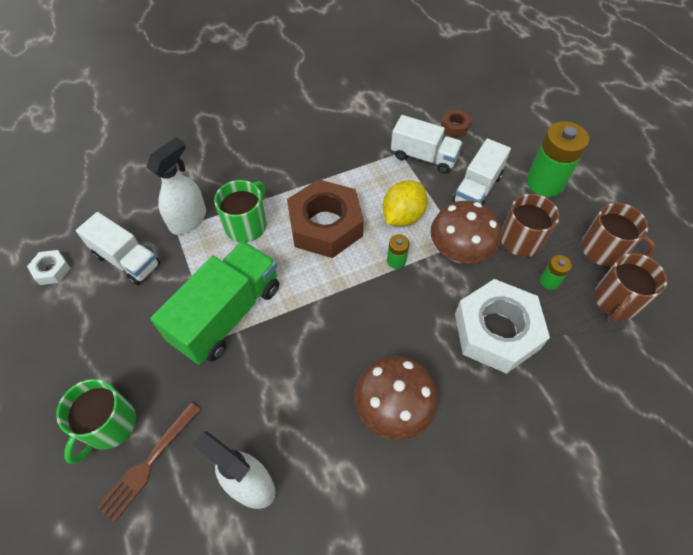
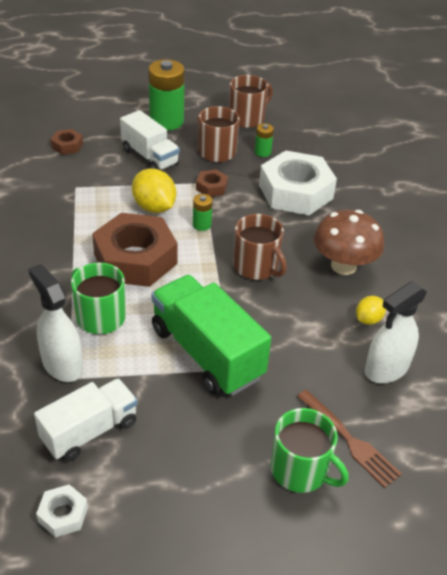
camera: 75 degrees left, 15 degrees down
(317, 452) = (368, 319): none -> yellow lemon
(424, 157) = (91, 174): white truck -> none
(459, 252) = (211, 187): brown mushroom -> brown nut
(616, 301) = (293, 129): brown mug -> brown mug (256, 267)

